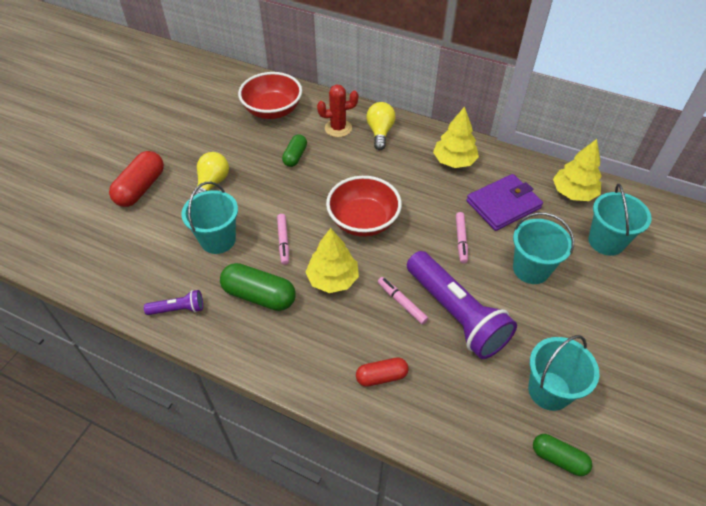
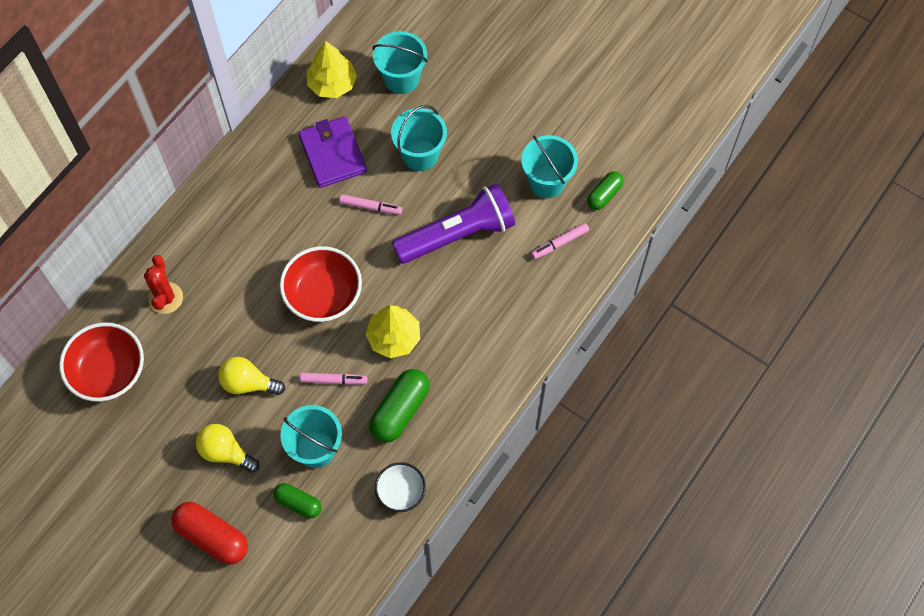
camera: 80 degrees left, 15 degrees up
(178, 309) = (401, 492): purple flashlight -> white bowl
(295, 156) = (203, 354): green capsule -> green capsule (298, 503)
(380, 132) = (186, 252): yellow light bulb -> yellow light bulb (248, 383)
(381, 376) = (510, 312): red capsule -> none
(402, 303) = (435, 279): pink marker -> pink marker (560, 243)
(454, 161) = (256, 184): yellow tree -> none

